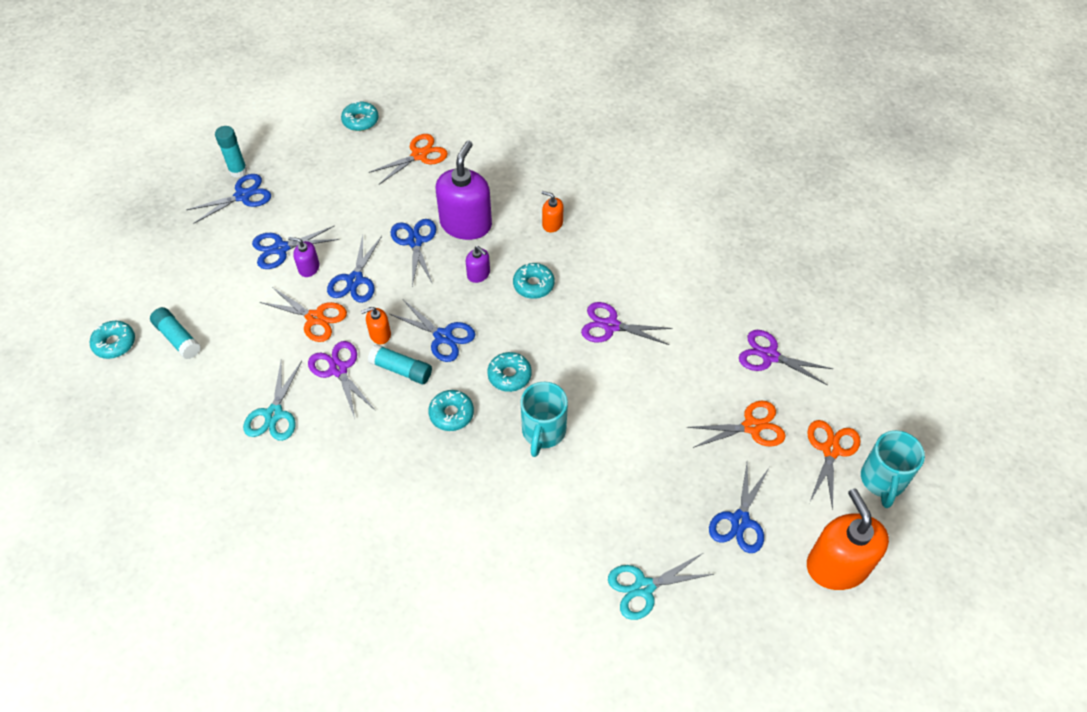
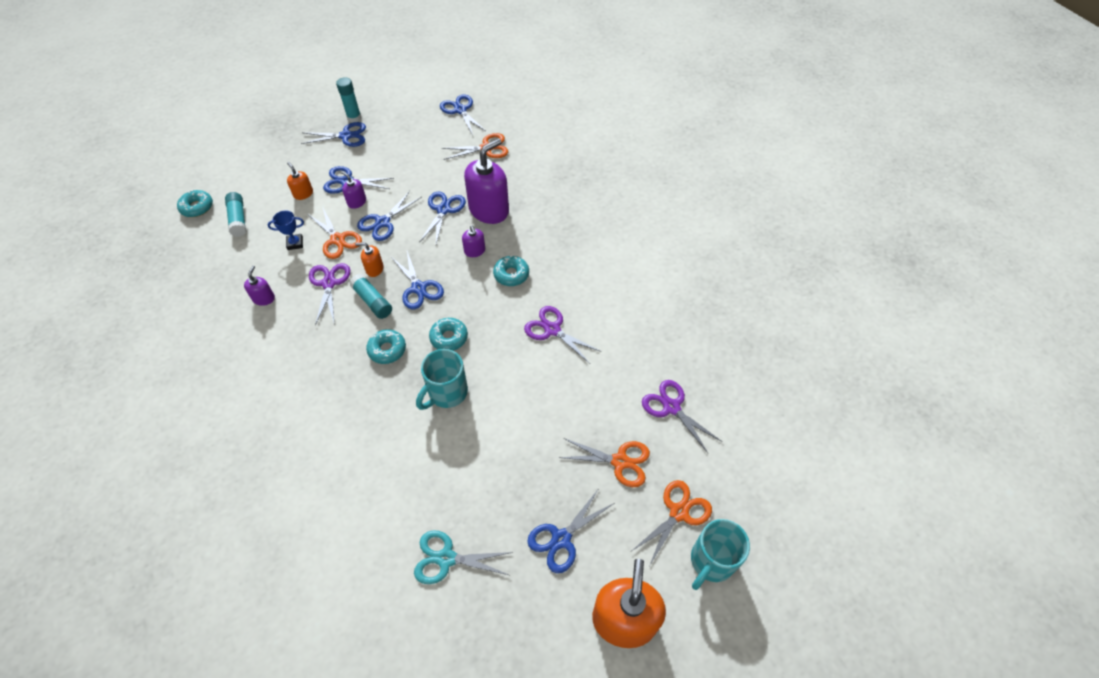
camera: 25 degrees right, 0 degrees up
(267, 340) = (295, 243): none -> blue trophy
(273, 414) = (264, 298): turquoise scissors -> purple soap dispenser
(360, 121) = (460, 110): turquoise donut -> blue scissors
(552, 224) = (555, 233): orange soap dispenser -> orange soap dispenser (303, 194)

